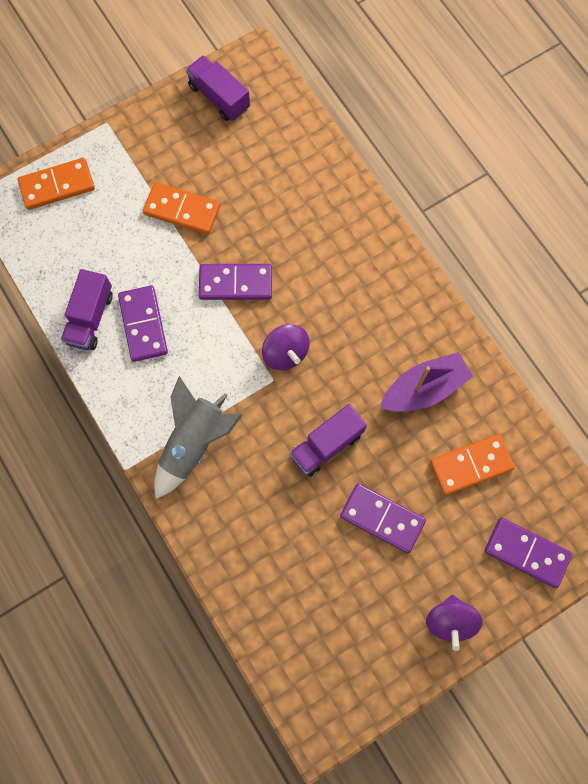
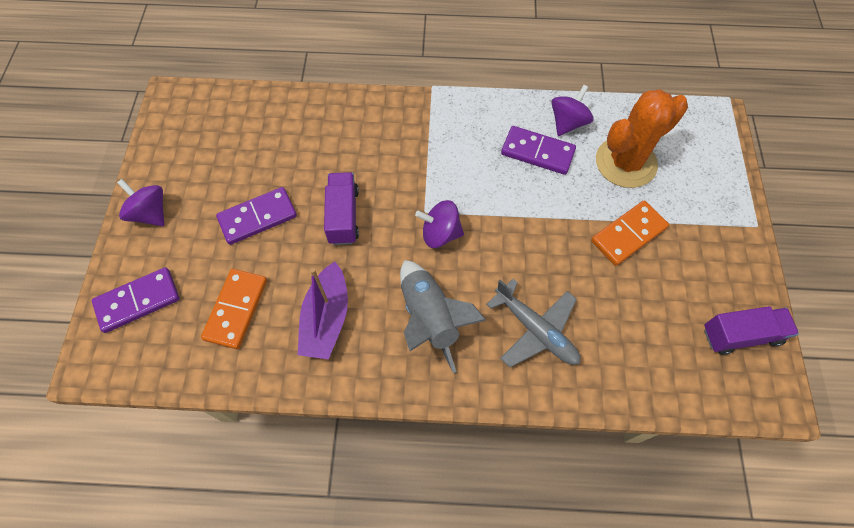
camera: 125 degrees right, 10 degrees down
(57, 185) = (707, 159): orange domino -> none
(90, 318) = (567, 123): purple truck -> purple spinning top
(105, 247) = (626, 162): none -> orange cactus
(194, 443) = (417, 134): grey rocket -> grey rocket (429, 318)
(235, 283) = (529, 235): purple domino -> none
(317, 232) = (536, 330): none -> grey plane

